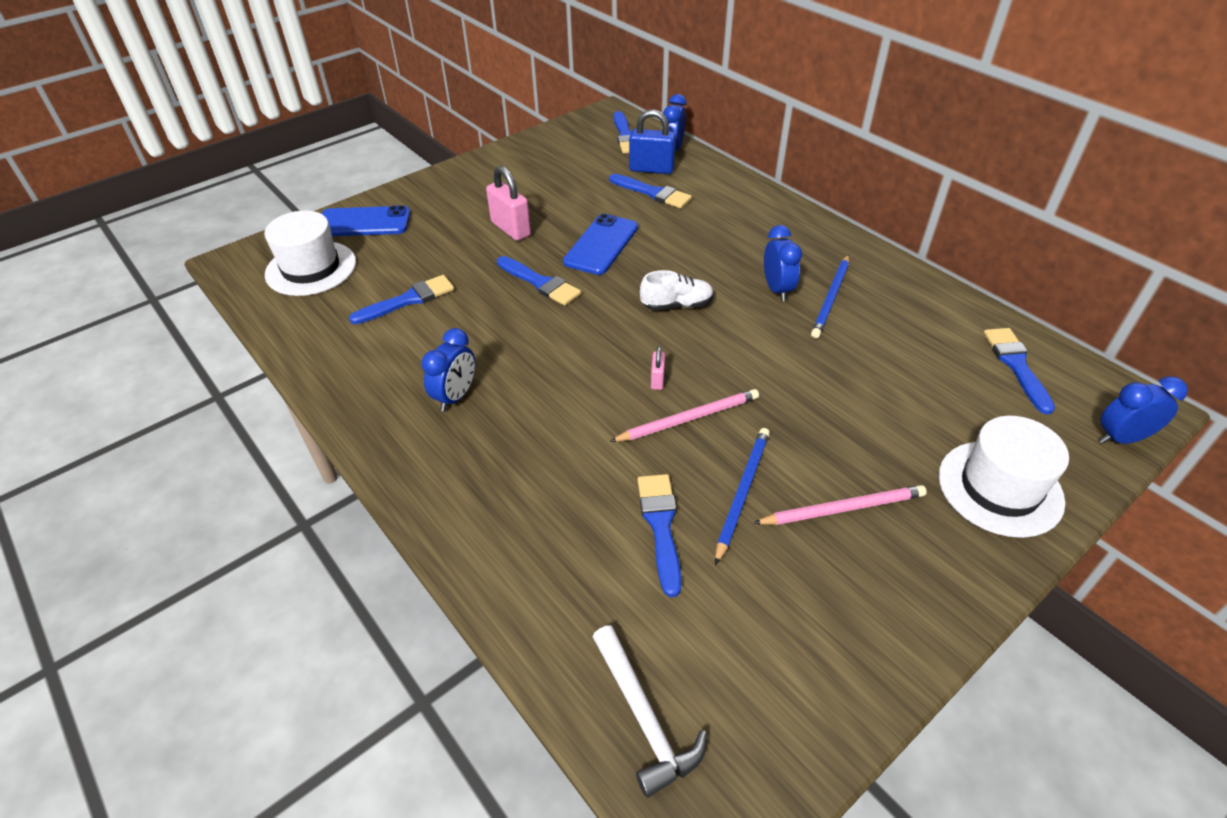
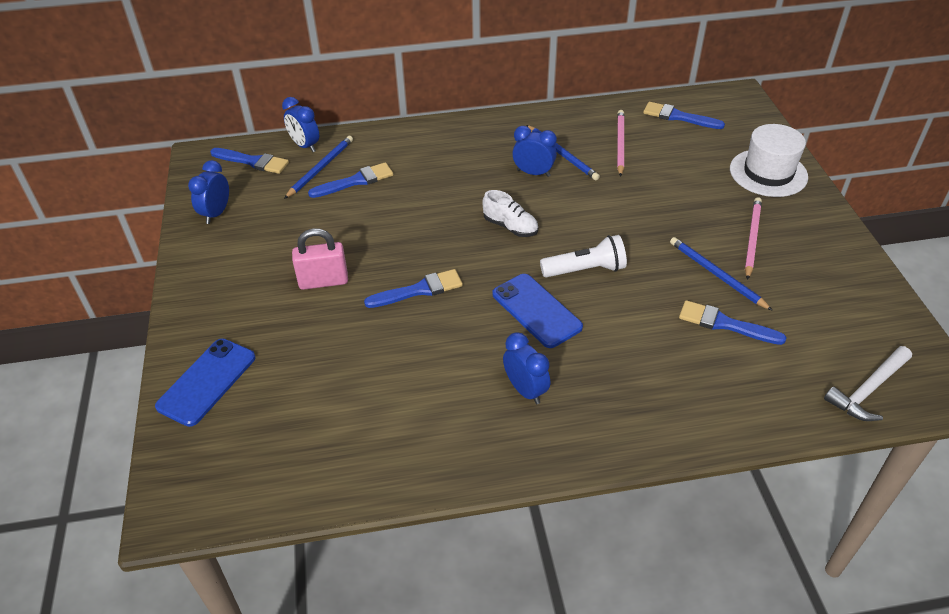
camera: 60 degrees left, 0 degrees up
(311, 268) = (249, 445): white hat -> none
(408, 300) = (369, 383): blue brush -> none
(601, 245) = (399, 236): blue phone -> blue phone (536, 310)
(644, 718) = (867, 390): white hammer -> white hammer turned 135 degrees clockwise
(651, 169) = (321, 168): blue padlock -> blue pencil
(657, 380) = (585, 270): pink padlock -> white flashlight
(677, 305) = (510, 227): white shoe -> white shoe turned 105 degrees clockwise
(688, 418) = (635, 271): pink pencil -> pink pencil (620, 144)
(1121, 438) = (756, 114): blue clock -> blue clock (216, 213)

